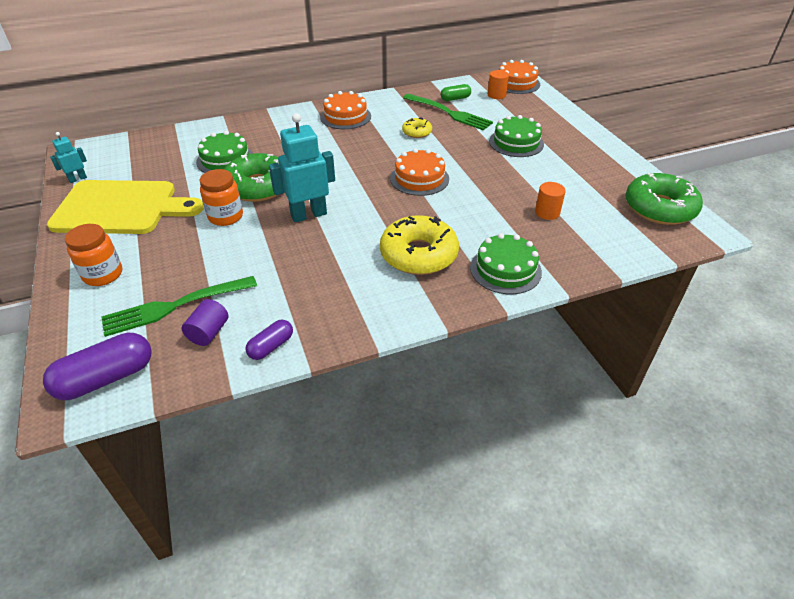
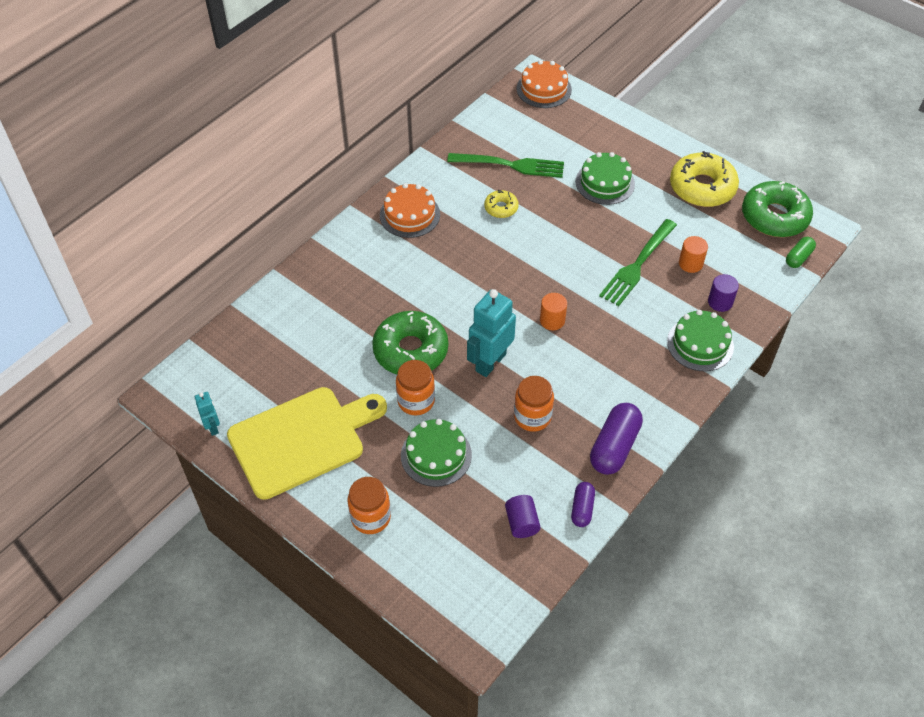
camera: 30 degrees left, 10 degrees up
(78, 179) = (213, 427): turquoise robot -> turquoise robot turned 135 degrees clockwise
(106, 378) = (483, 603): purple capsule -> purple capsule (614, 447)
(175, 306) = (468, 514): green fork -> green fork (637, 265)
(225, 160) = (342, 331): green cake -> green cake (436, 455)
(302, 262) = (532, 417): none -> orange jar
(418, 254) = (621, 361): yellow donut -> yellow donut (702, 187)
(419, 178) = (553, 271): orange cake -> none
(455, 99) = (500, 140): green capsule -> green capsule (798, 257)
(496, 95) = (537, 117): orange cylinder -> orange cylinder (552, 320)
(553, 247) = (720, 302): none -> purple cylinder

